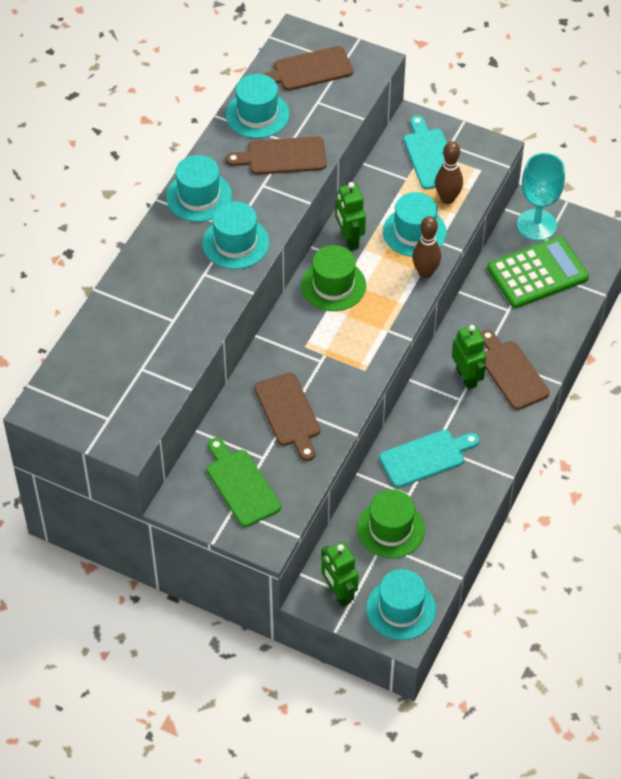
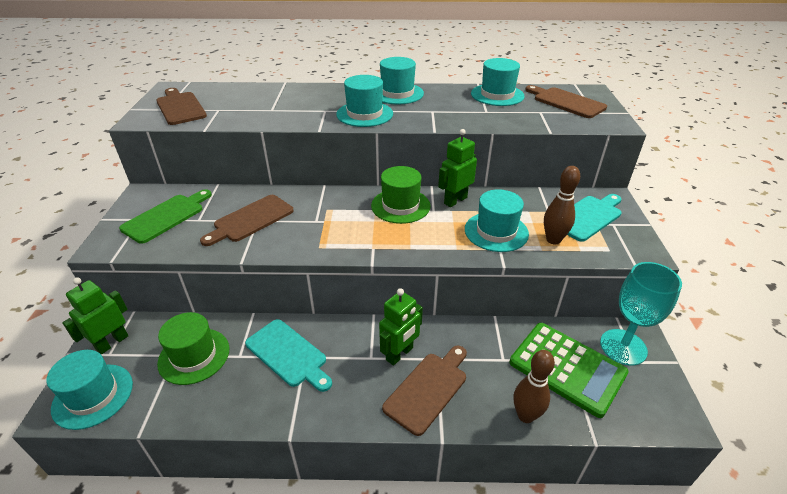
camera: 65 degrees right, 15 degrees down
(282, 156) = (469, 111): brown cutting board -> brown cutting board (180, 107)
(425, 273) = (456, 251): brown bowling pin -> brown bowling pin (525, 415)

